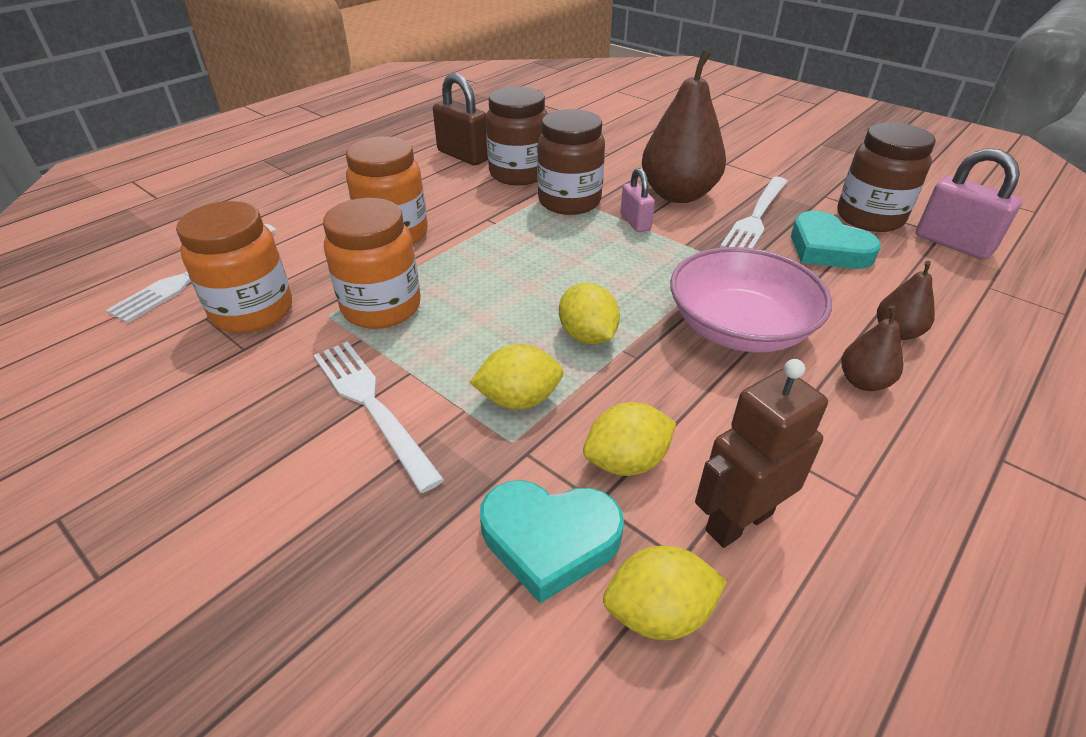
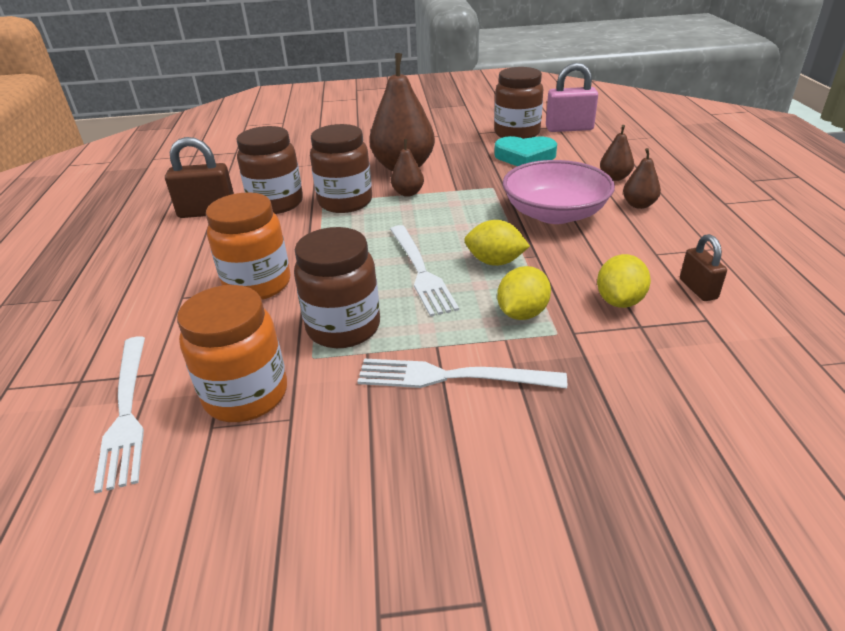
camera: 45 degrees left, 5 degrees down
(381, 307) = (343, 327): orange jar -> brown jar
(549, 539) = (653, 356): turquoise heart -> none
(635, 222) = (408, 193): pink padlock -> brown pear
(658, 613) = (737, 344): yellow lemon -> none
(738, 521) = (698, 289): brown robot -> brown padlock
(756, 216) = (465, 158): white fork -> white fork (420, 271)

